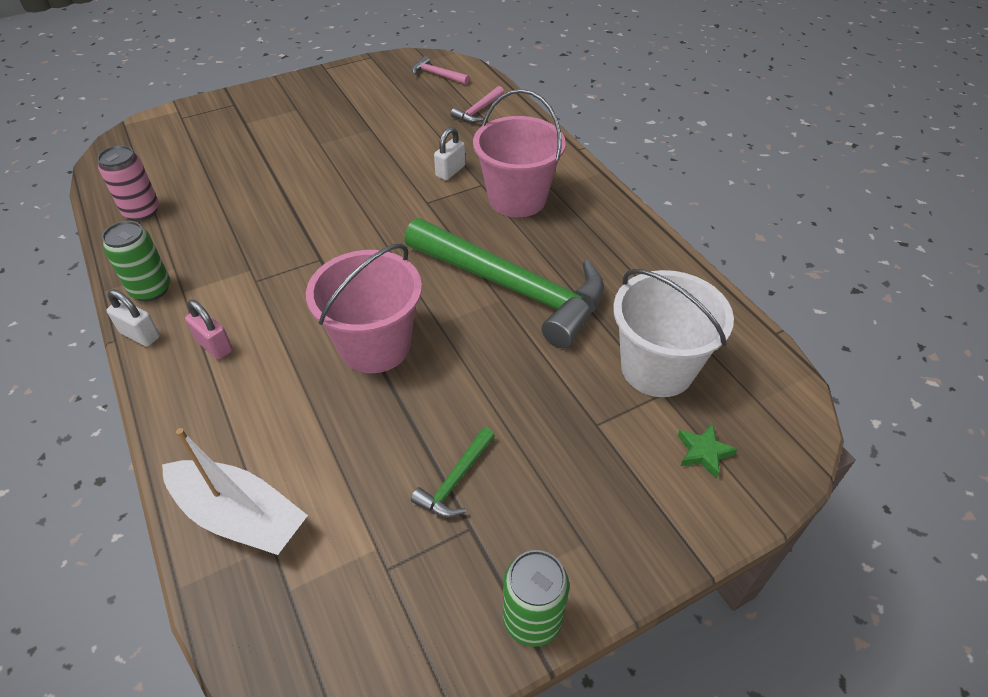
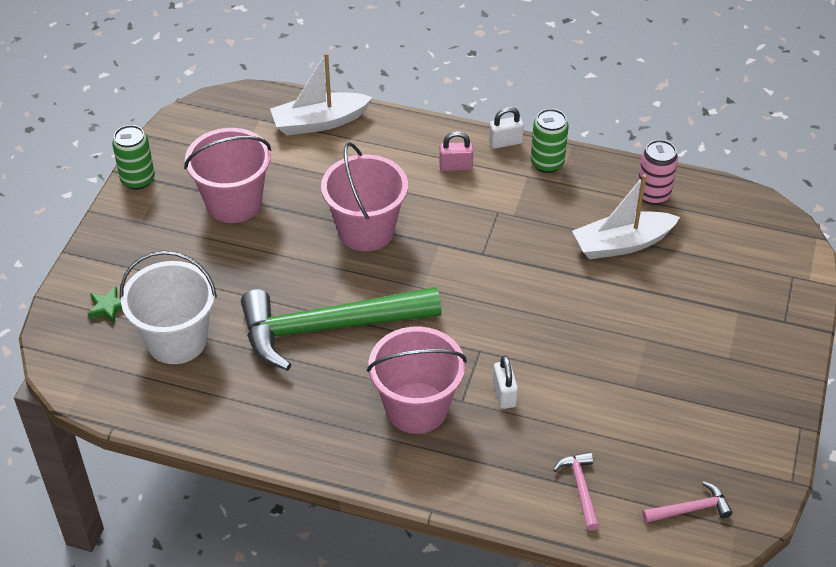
camera: 135 degrees right, 0 degrees up
(225, 197) = (622, 244): none -> white boat
(456, 480) = (234, 202): green hammer -> pink bucket

